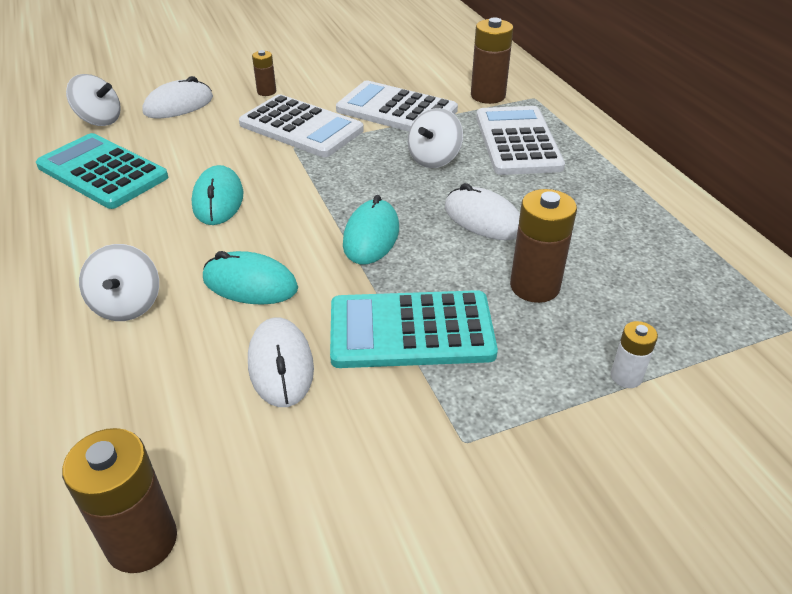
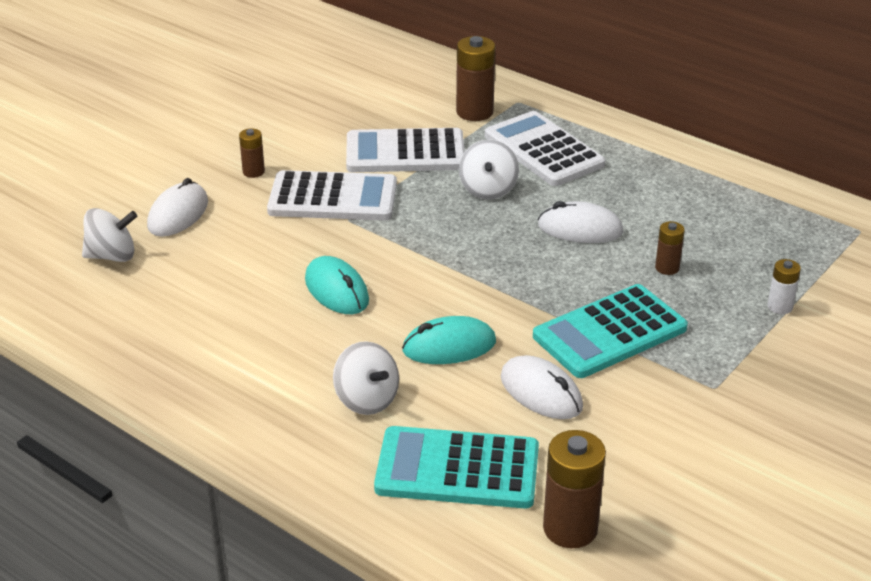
camera: 30 degrees left, 5 degrees down
(102, 172) = (189, 304): turquoise calculator -> turquoise calculator (457, 469)
(371, 236) = (505, 274): turquoise mouse -> none
(534, 286) = (667, 268): brown battery -> brown battery, size x0.55

